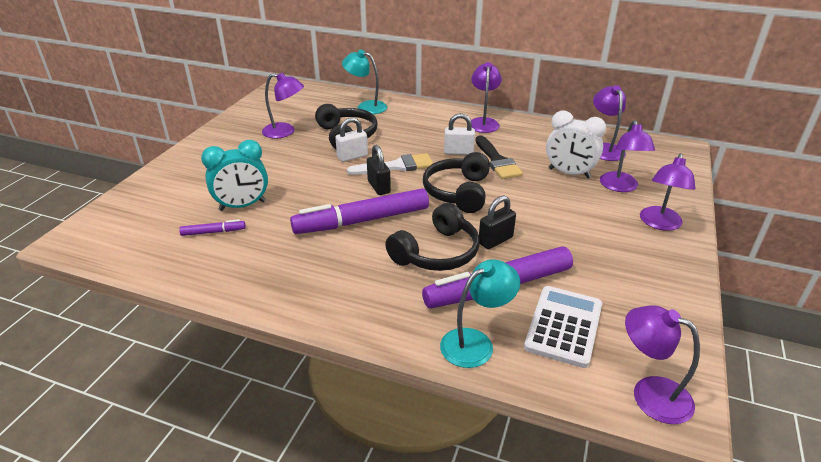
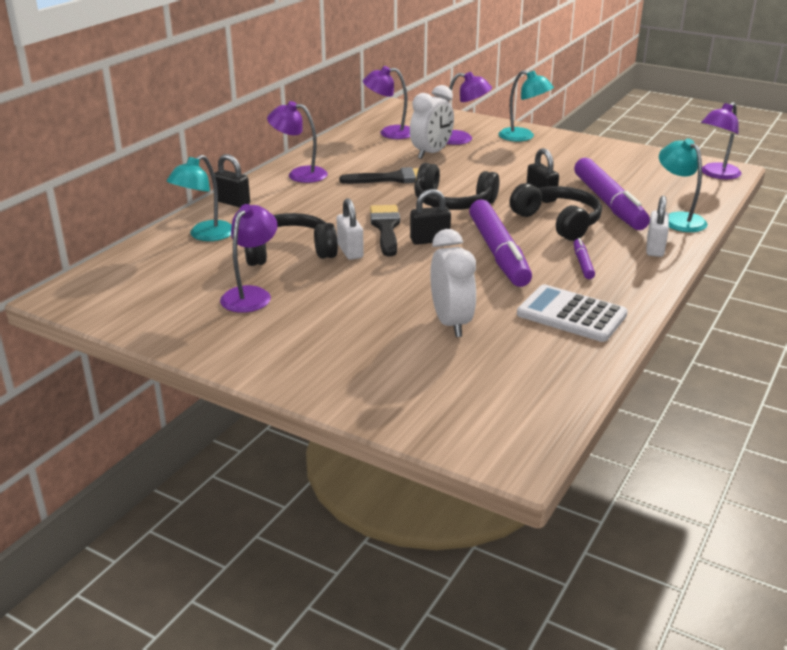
camera: 80 degrees left, 5 degrees down
(213, 232) = (508, 341): purple marker -> purple marker (582, 263)
(242, 206) = (451, 323): turquoise clock -> white clock
(396, 166) = (386, 228): white brush -> black brush
(420, 107) = (232, 202): none -> black padlock
(458, 152) = (366, 194): white padlock -> white padlock (655, 248)
(564, 326) = (654, 188): white calculator -> white calculator (571, 314)
(659, 224) = (523, 137): purple lamp -> turquoise lamp

